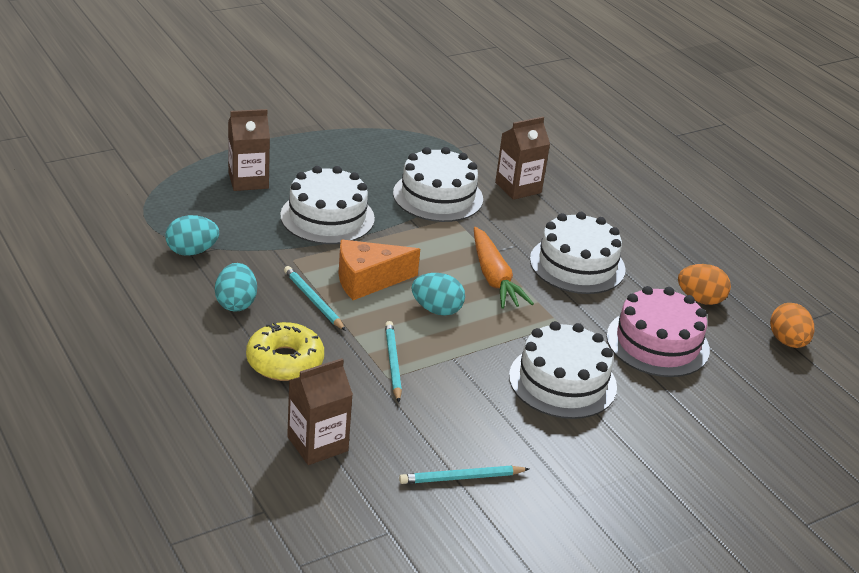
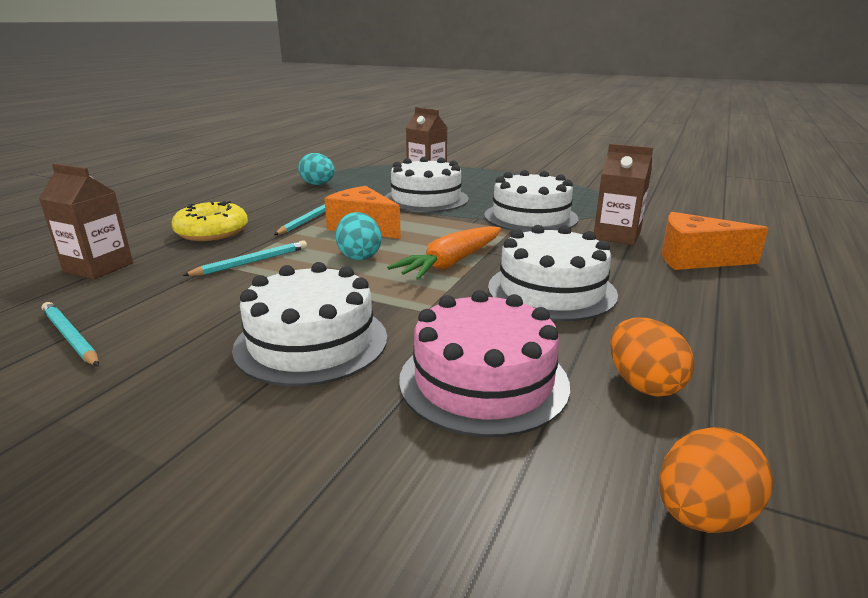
camera: 60 degrees right, 10 degrees down
(236, 303) = (272, 205): turquoise egg -> none
(586, 187) = (695, 259): none -> orange cheese

